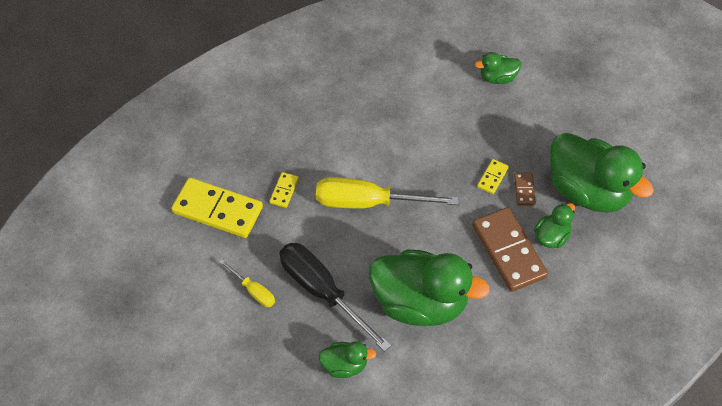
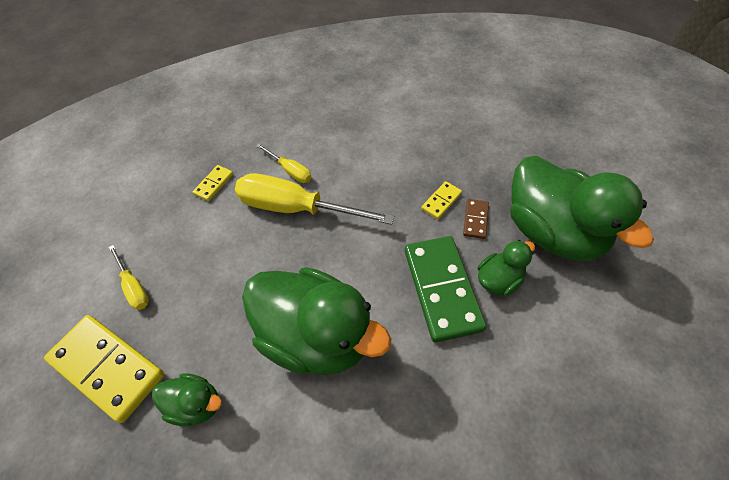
camera: 15 degrees right, 0 degrees up
(217, 210) = (139, 194): yellow domino -> yellow domino (107, 368)
(322, 292) = (208, 301): black screwdriver -> none
(350, 168) = (290, 170): none -> yellow screwdriver
(497, 78) = (468, 104): green duck -> none
(508, 251) = (441, 289): brown domino -> green domino

